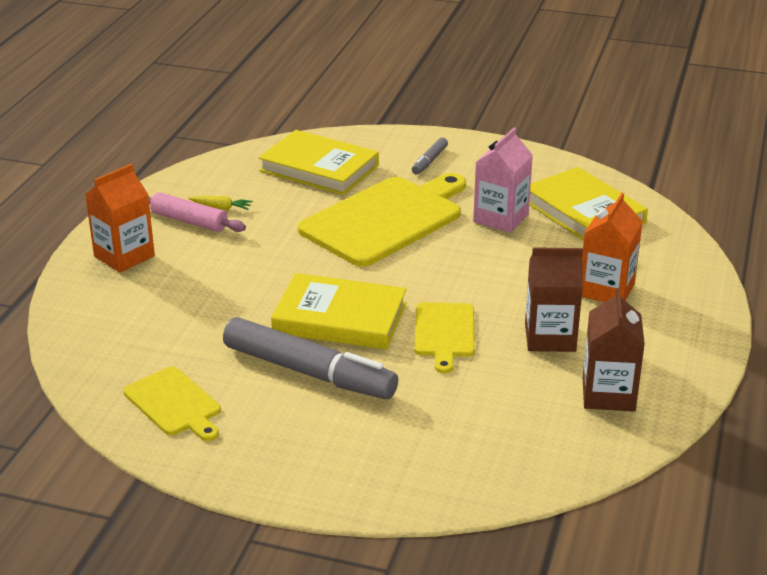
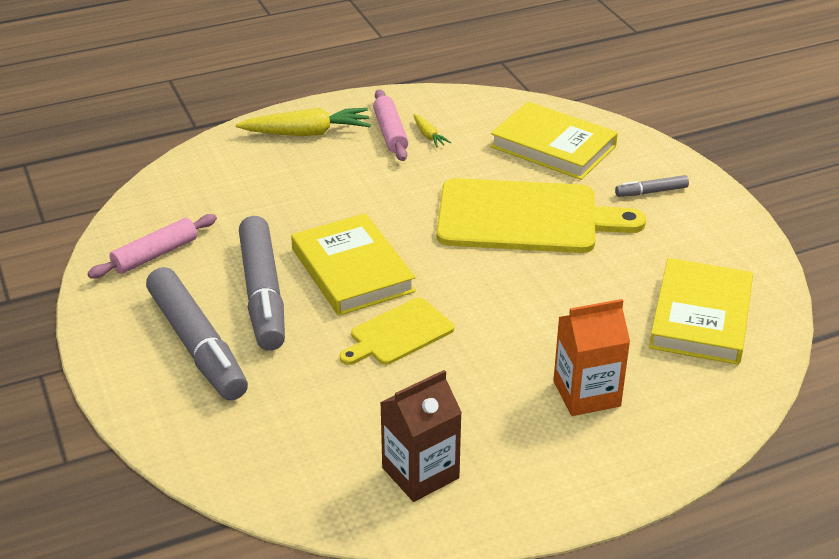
camera: 50 degrees right, 5 degrees up
(124, 256) = (307, 133): orange carton -> yellow carrot
(174, 404) = (155, 255): yellow cutting board -> pink rolling pin
(319, 168) = (553, 146): yellow book -> yellow book turned 45 degrees counterclockwise
(330, 433) = (197, 345): none -> grey marker
(500, 218) = (617, 275): pink carton -> none
(550, 337) = (465, 396): brown carton -> none

